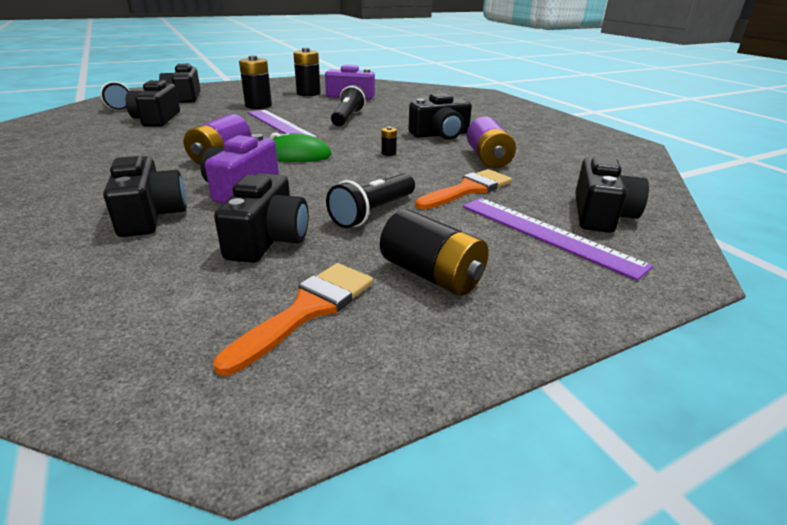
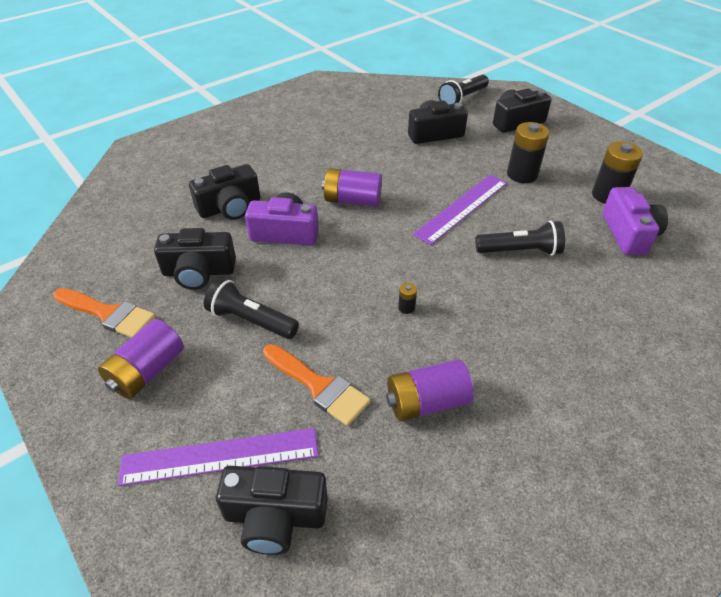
camera: 80 degrees right, 15 degrees up
(295, 155) = (372, 242): green mouse -> none
(431, 275) = (147, 371): black battery -> purple battery
(440, 134) = (502, 347): black camera -> none
(547, 234) = (220, 456): purple ruler -> purple ruler turned 45 degrees clockwise

